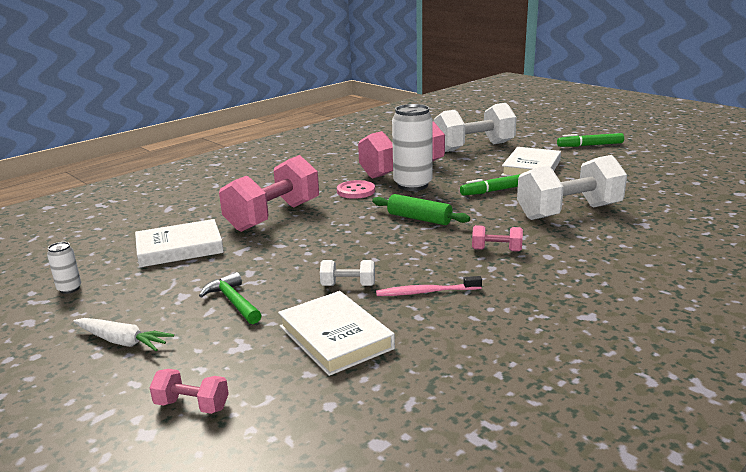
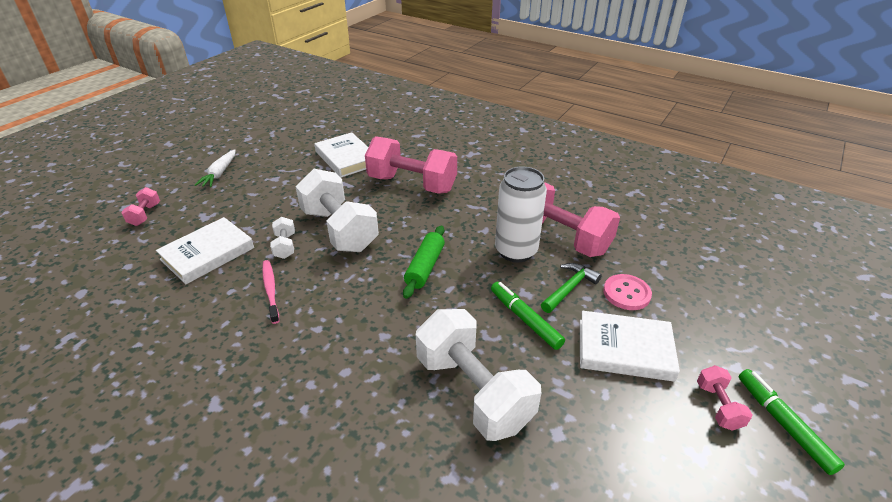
camera: 75 degrees right, 15 degrees up
(69, 289) = (286, 138): white can -> none
(233, 301) = (264, 199): green hammer -> green hammer (569, 288)
(356, 191) = (485, 216): pink button -> pink button (626, 293)
(474, 147) = (679, 287): white dumbbell -> white dumbbell (339, 230)
(496, 250) = (356, 329): pink dumbbell -> pink dumbbell (718, 406)

